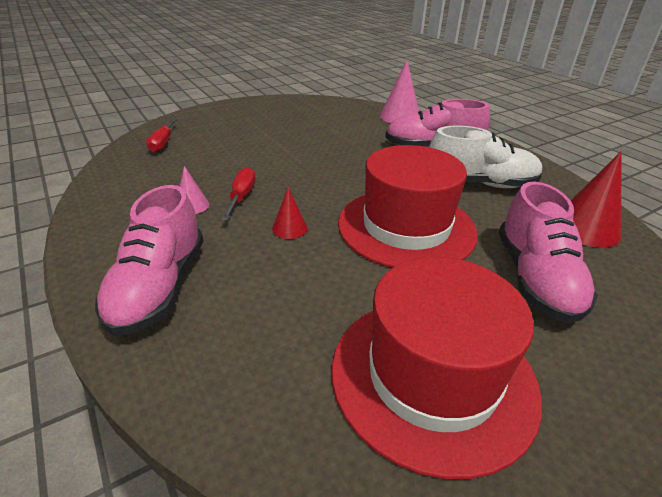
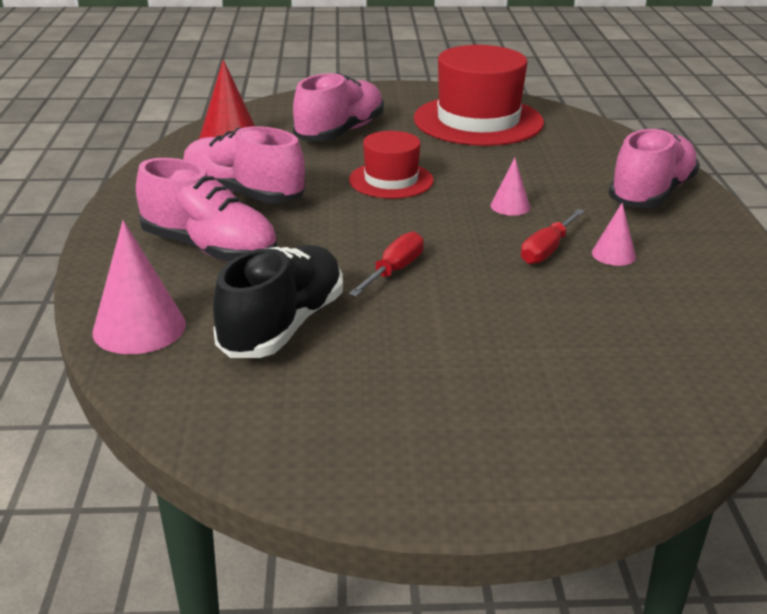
camera: 150 degrees left, 5 degrees down
(163, 143) = (656, 385): red screwdriver -> red screwdriver (394, 271)
(289, 228) = (510, 206): red cone -> pink cone
(346, 129) = (283, 326): none -> black shoe
(406, 227) = (391, 180): red hat -> red hat, size x0.57
(480, 184) = (243, 194): white shoe -> pink shoe

